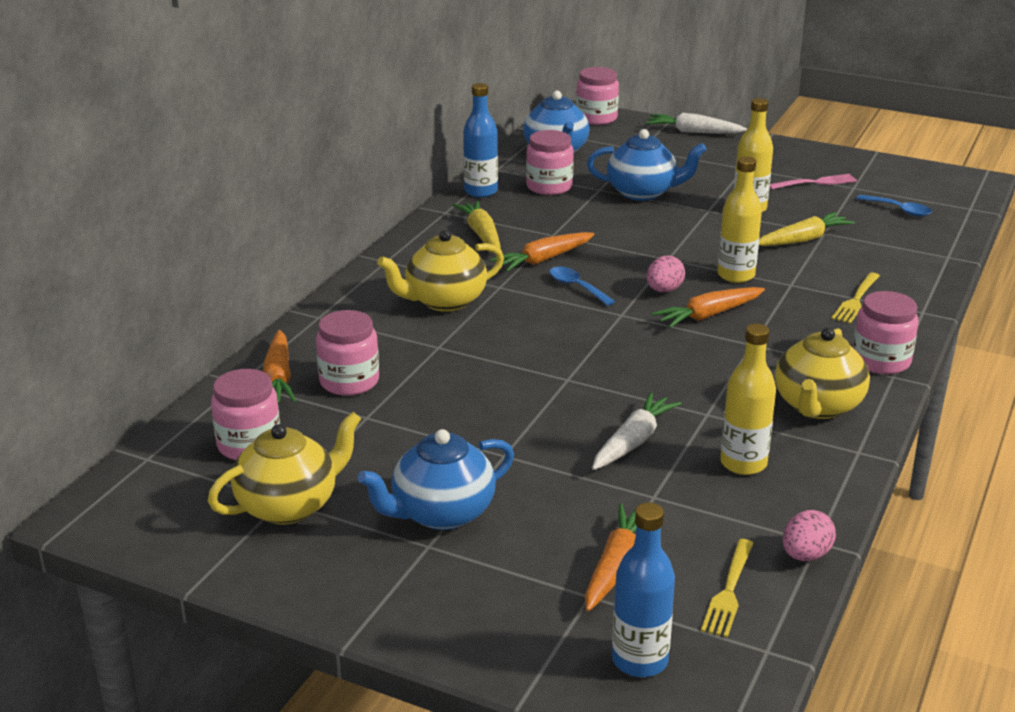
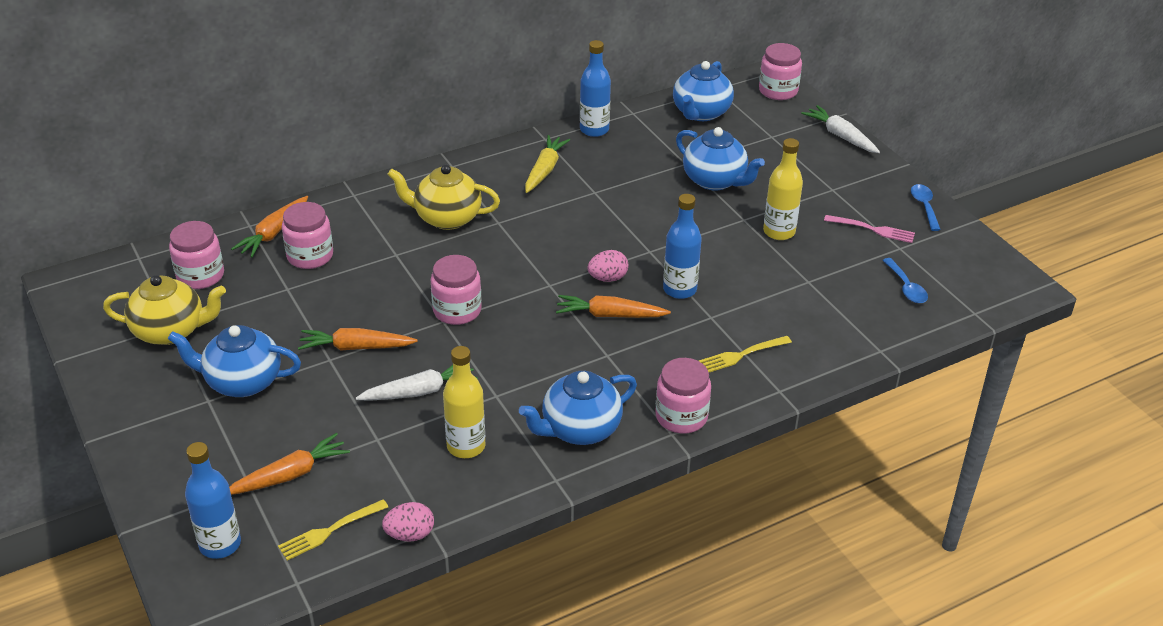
camera: 35 degrees right, 10 degrees up
(543, 260) = (558, 212): orange carrot -> orange carrot (356, 347)
(549, 186) = (650, 145): pink jar -> pink jar (457, 310)
(576, 287) = (550, 247): blue spoon -> blue spoon (924, 206)
(736, 275) = (679, 289): yellow bottle -> blue bottle
(803, 239) = (780, 280): yellow carrot -> none
(817, 406) = (579, 429): yellow teapot -> blue teapot

